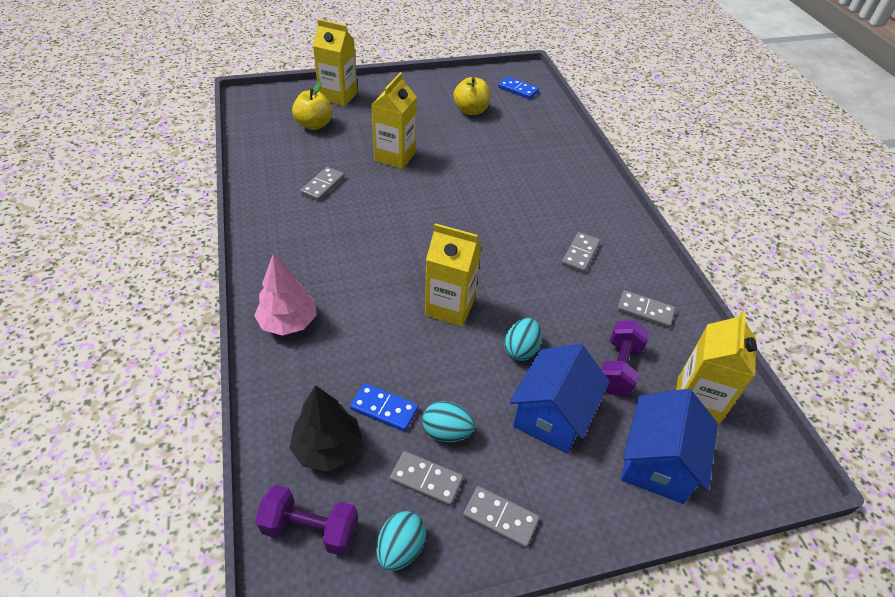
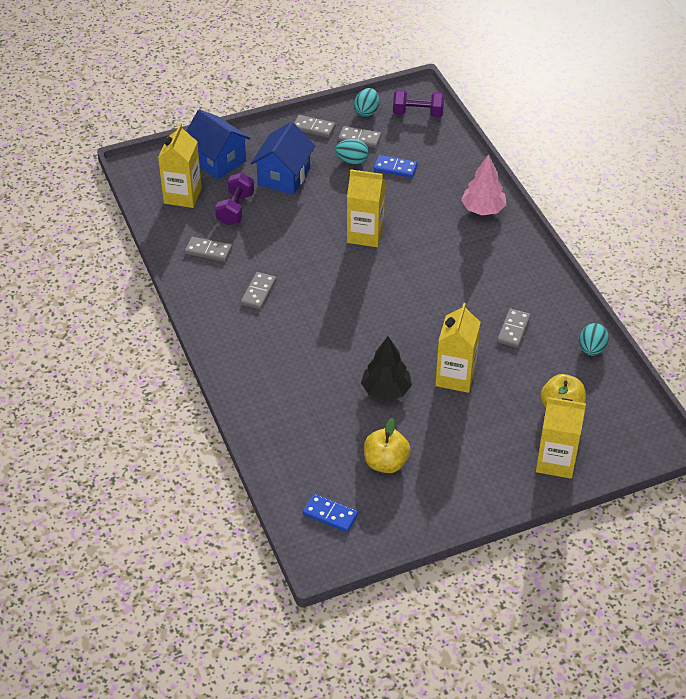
camera: 175 degrees right, 0 degrees up
(328, 448) = (423, 146): black tree -> black tree (386, 390)
(521, 350) = (307, 212): turquoise egg -> turquoise egg (591, 349)
(657, 463) = (217, 161): blue house -> blue house turned 60 degrees counterclockwise

